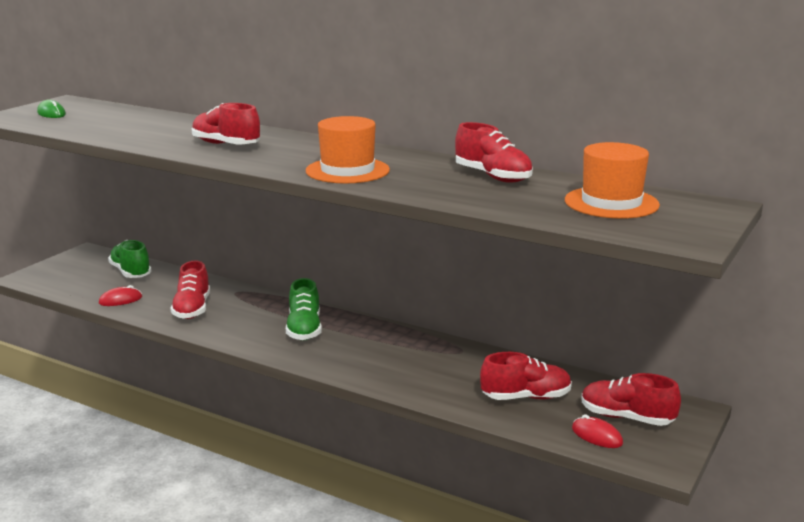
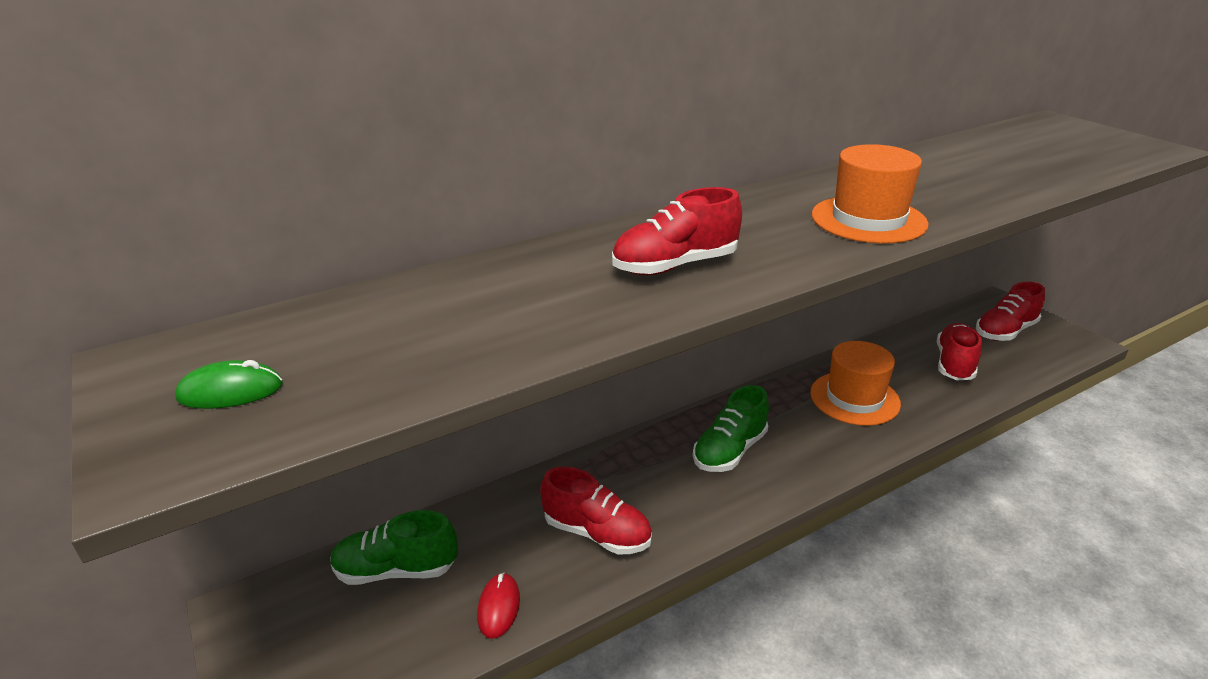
camera: 60 degrees left, 10 degrees up
(304, 329) = (729, 451): green shoe -> green shoe turned 105 degrees clockwise
(493, 177) = (931, 165): red shoe -> none
(597, 436) = (1034, 355): red mouse -> none
(611, 203) = (1039, 146): orange hat -> orange hat (854, 398)

